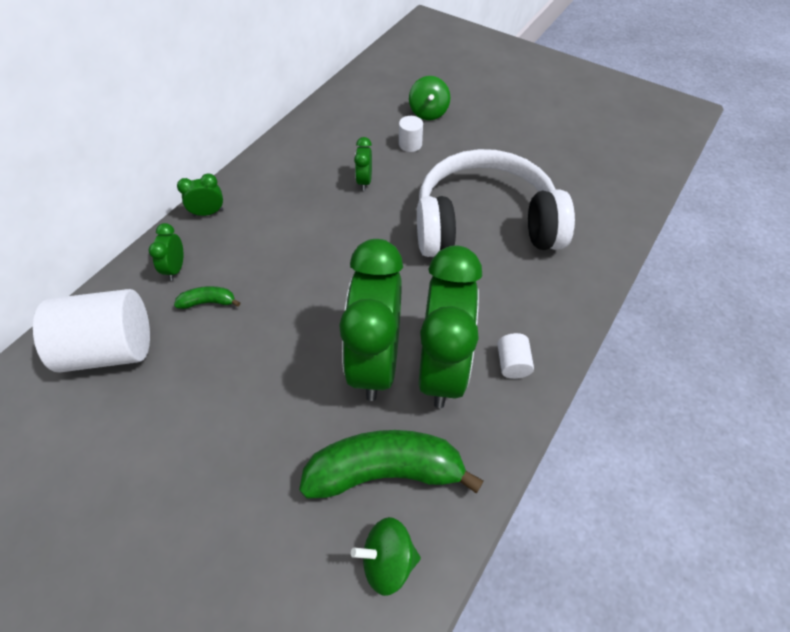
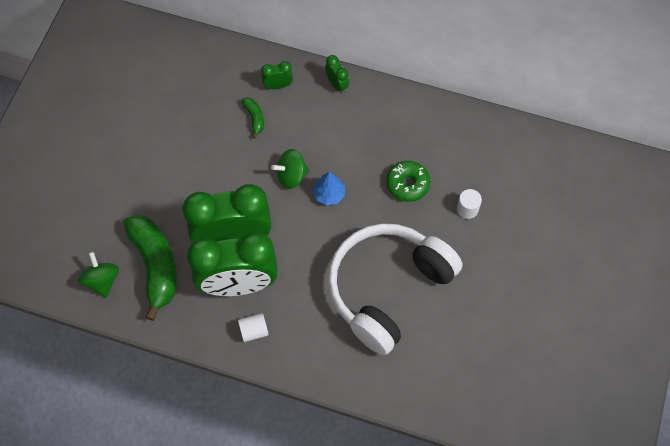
camera: 75 degrees right, 10 degrees up
(110, 349) = (203, 77): white cylinder -> none
(349, 249) = (329, 194): none -> blue tree
(364, 181) = (407, 184): green clock -> green donut
(428, 112) = (519, 214): green spinning top -> green spinning top (291, 176)
(484, 223) = (387, 289): white headphones -> white headphones turned 120 degrees counterclockwise

